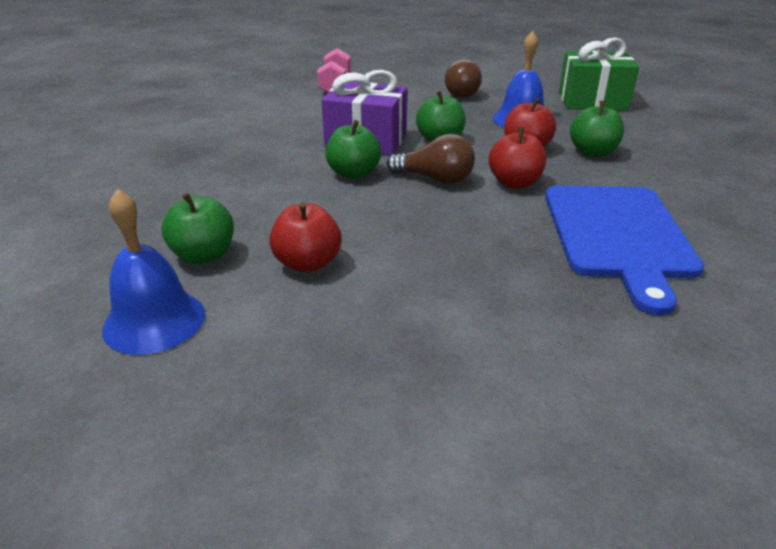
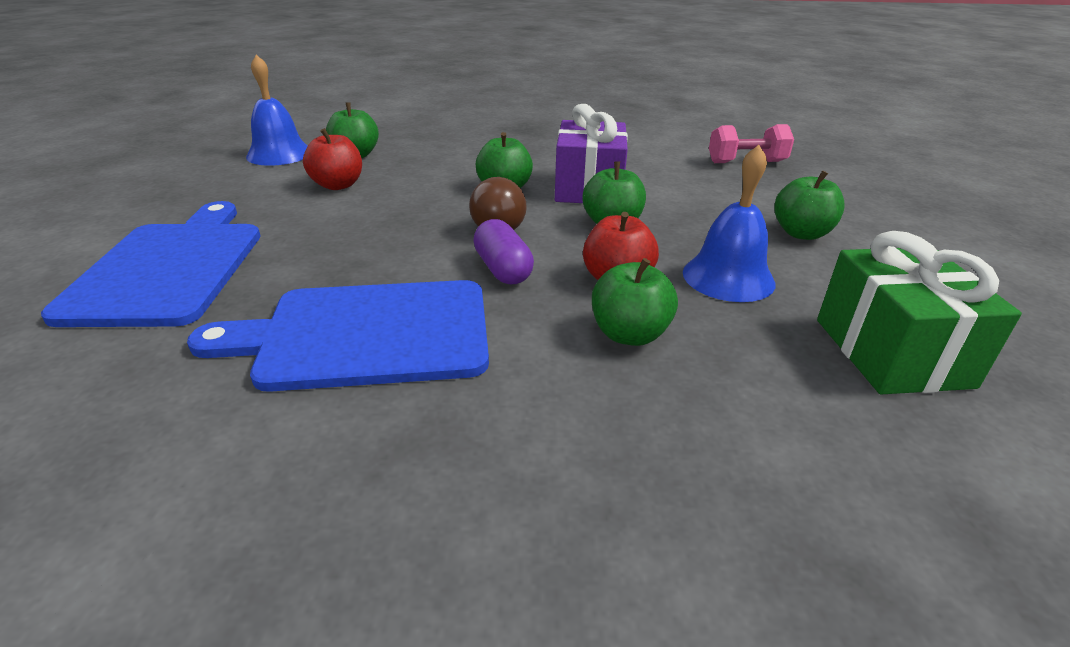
camera: 80 degrees right, 0 degrees up
(462, 93) = (801, 233): brown light bulb -> green apple
(514, 183) = (502, 269): red apple -> purple capsule
(520, 358) = (170, 268): none -> blue cutting board

